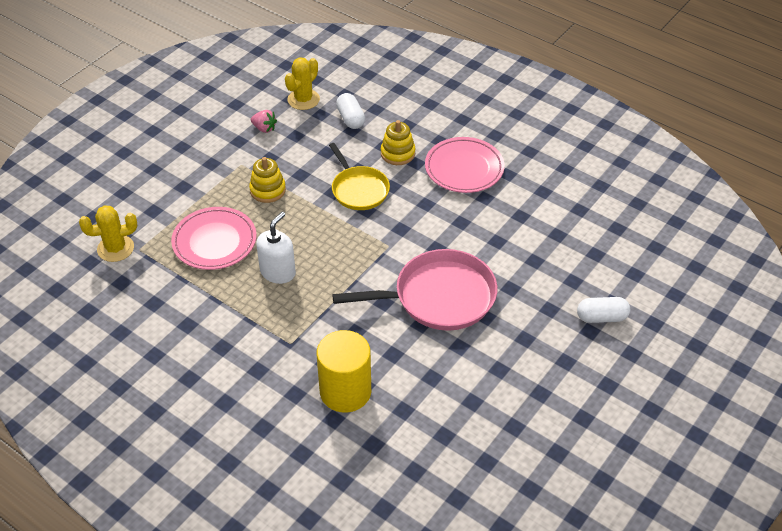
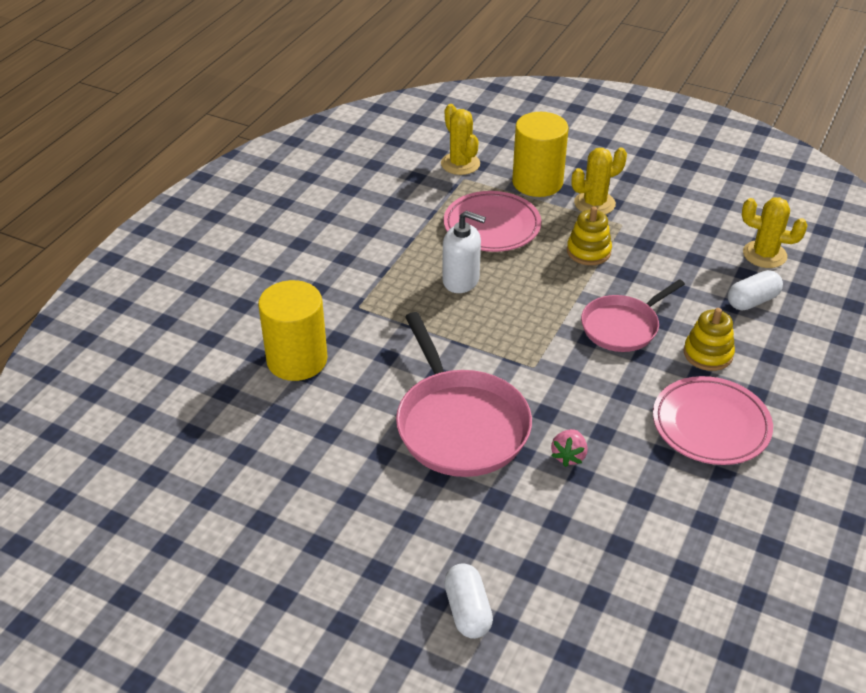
camera: 80 degrees right, 5 degrees down
(165, 203) = (537, 182): none -> yellow cylinder
(208, 174) = (594, 203): none -> yellow cactus
(264, 128) = (693, 231): pink strawberry -> pink strawberry (568, 456)
(359, 190) = (622, 327): yellow pan -> pink pan

